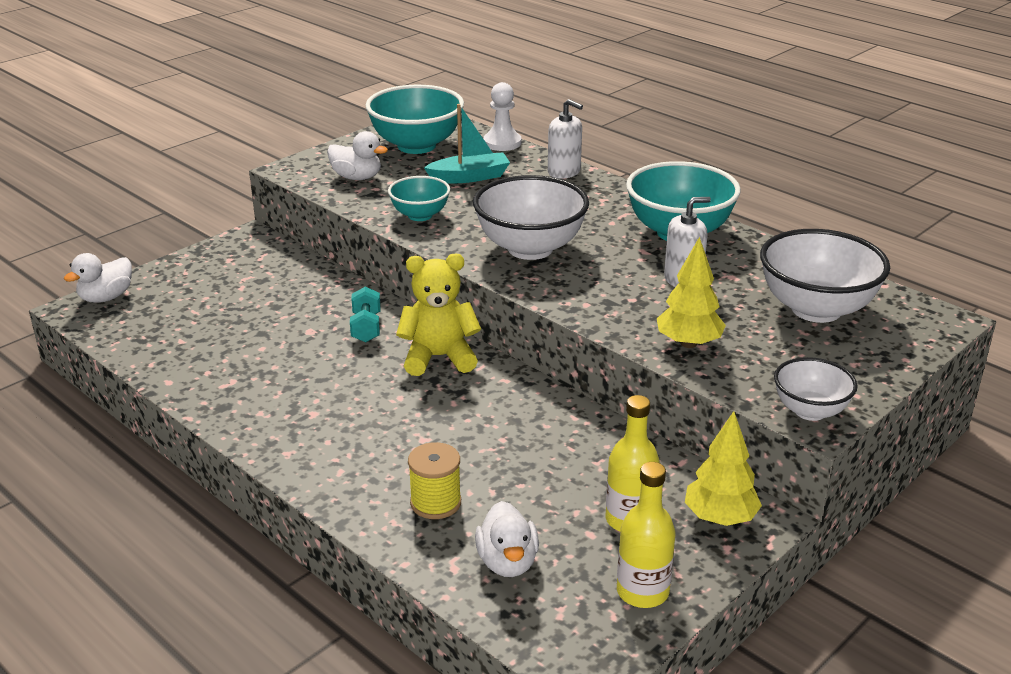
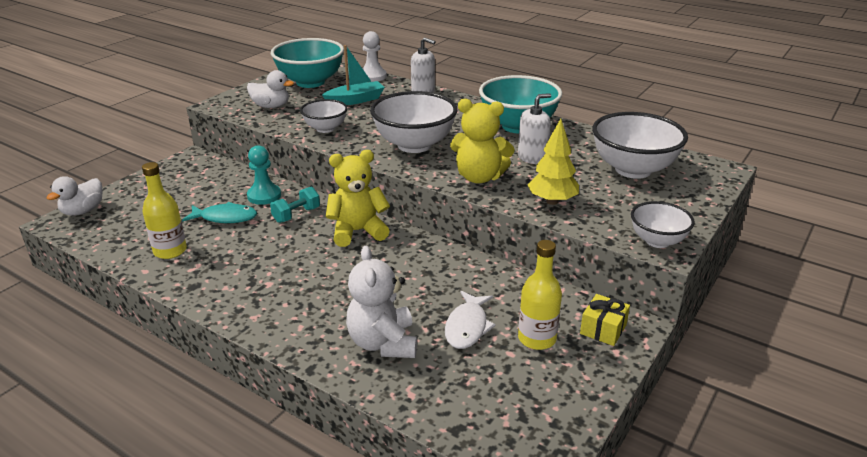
camera: 10 degrees left, 0 degrees up
(277, 323) = (225, 218): none -> turquoise fish
(331, 298) = (264, 196): none -> turquoise pawn
(366, 327) = (296, 215): turquoise dumbbell -> turquoise dumbbell turned 60 degrees clockwise
(420, 215) = (325, 128): turquoise bowl -> white bowl
(435, 503) = (383, 343): yellow spool -> white teddy bear
(507, 562) = (452, 384): white duck -> none
(545, 495) = (467, 327): none -> white fish
(602, 301) = (479, 177): none -> yellow teddy bear
(642, 592) = (564, 394): yellow bottle -> yellow bottle (170, 251)
(720, 518) = (603, 329): yellow tree -> yellow gift

